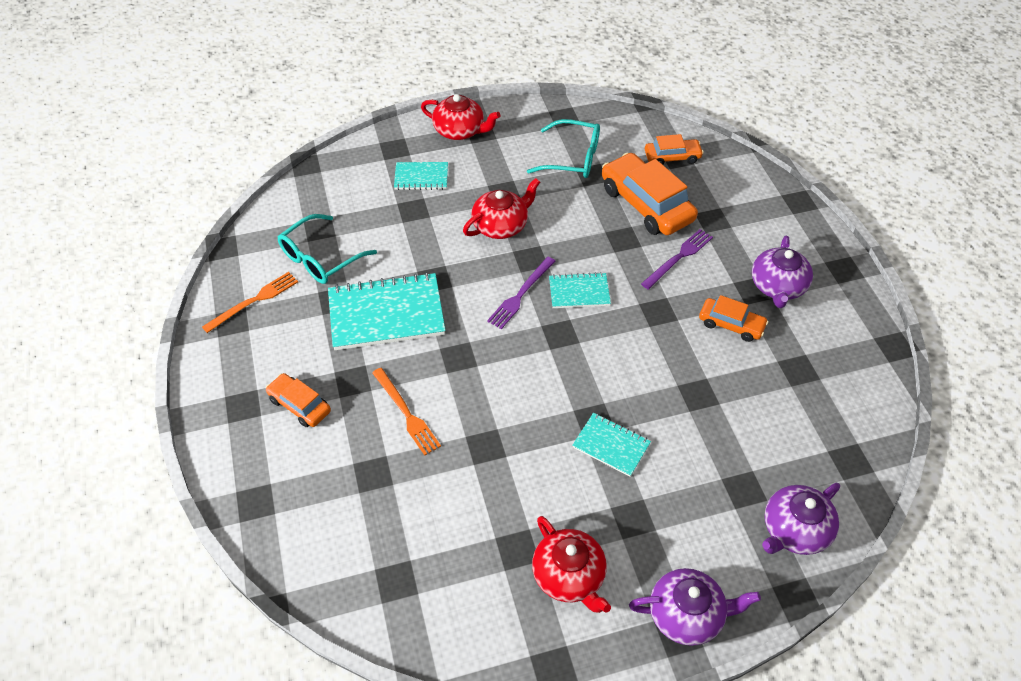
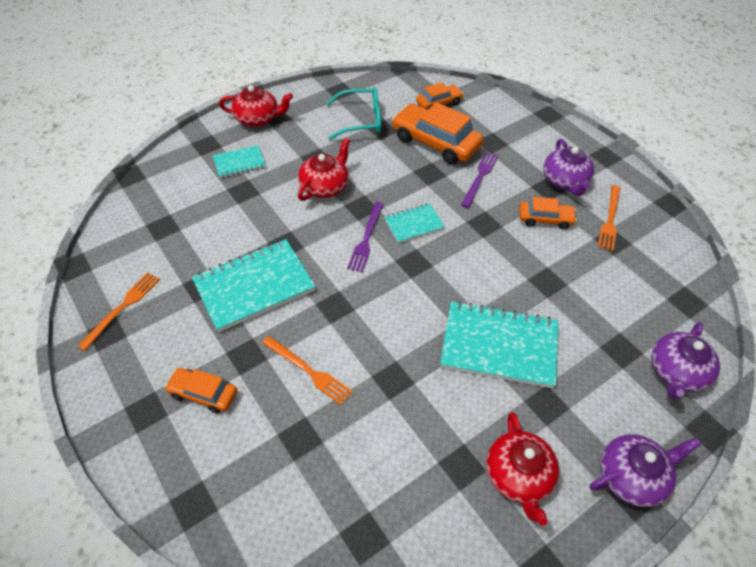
camera: 20 degrees left, 0 degrees up
(320, 258) = (174, 253): turquoise glasses -> none
(569, 576) = (518, 476): red teapot -> red teapot turned 45 degrees clockwise
(611, 445) = (499, 346): turquoise notebook -> turquoise notebook, size x1.86
(808, 345) = (610, 219): none -> orange fork

